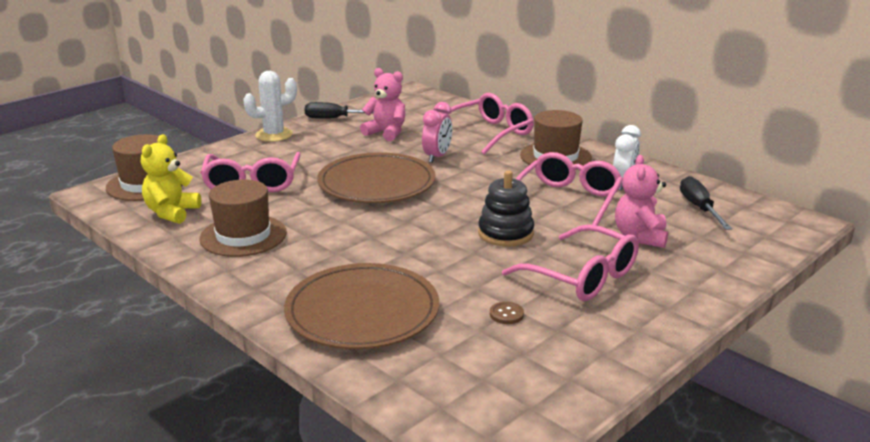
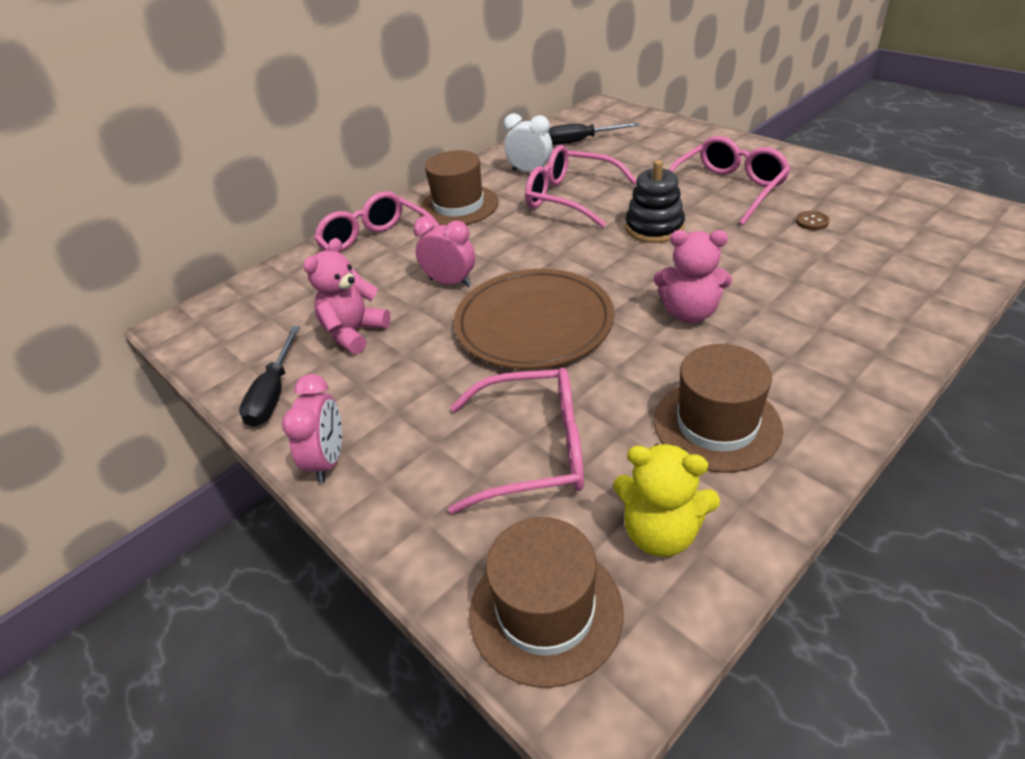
camera: 85 degrees left, 15 degrees up
(274, 135) = (328, 460): white cactus -> pink clock
(362, 311) = (854, 299): brown plate -> none
(640, 236) = (643, 165): pink teddy bear -> pink teddy bear (689, 313)

